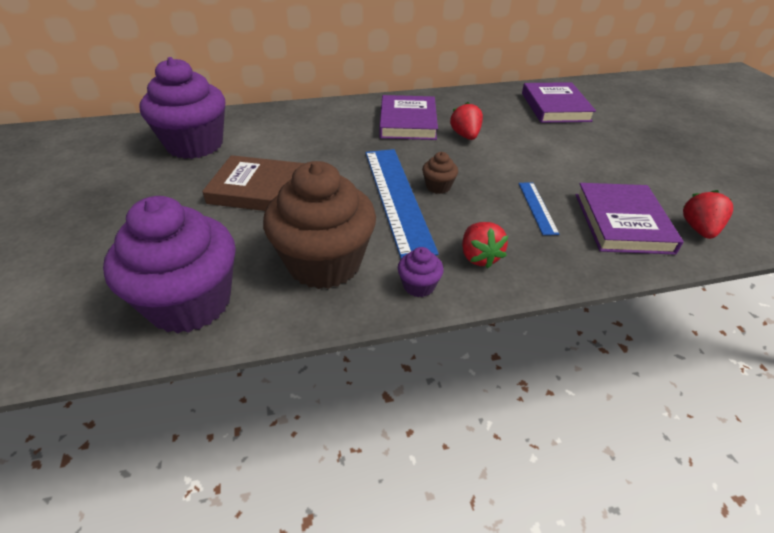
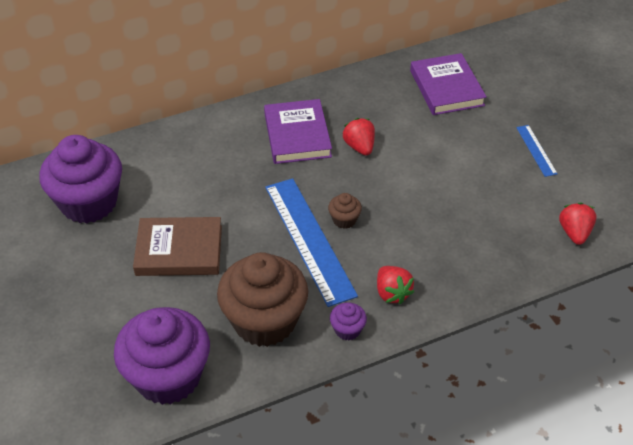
camera: 10 degrees left, 5 degrees up
(537, 207) = (437, 230): blue ruler -> blue ruler (536, 150)
(622, 222) = (510, 236): purple book -> none

